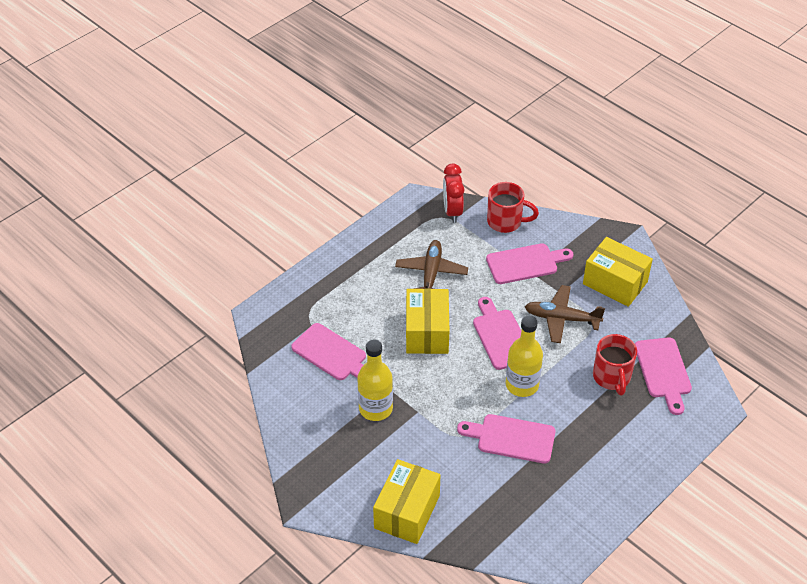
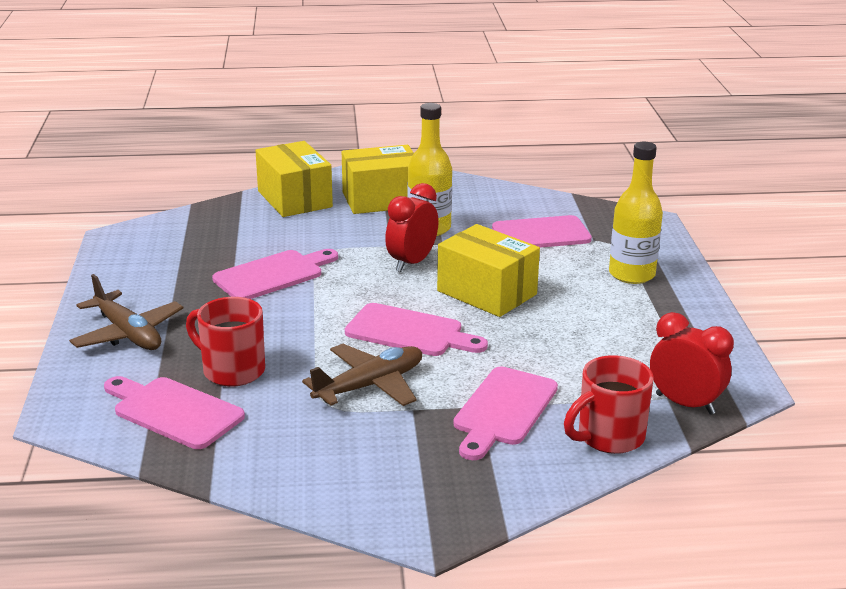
camera: 130 degrees right, 20 degrees down
(428, 386) = (411, 263): none -> red clock
(431, 273) = (580, 335): brown plane -> brown plane (128, 334)
(522, 385) = (323, 311): yellow bottle -> yellow bottle (631, 274)
(615, 283) = (361, 463): yellow box -> yellow box (381, 200)

